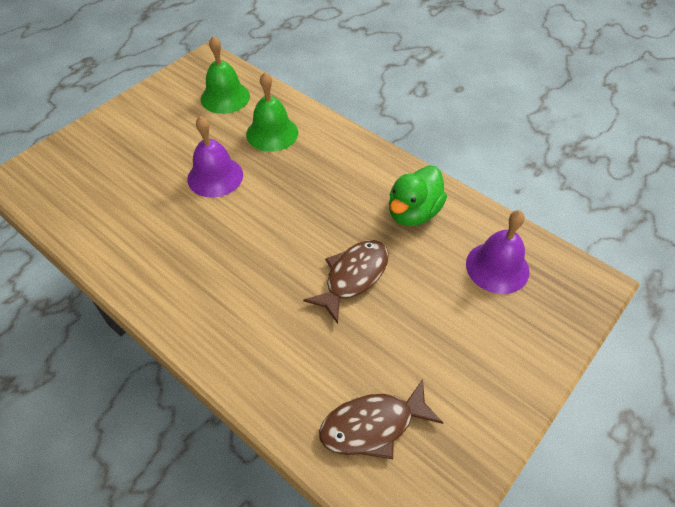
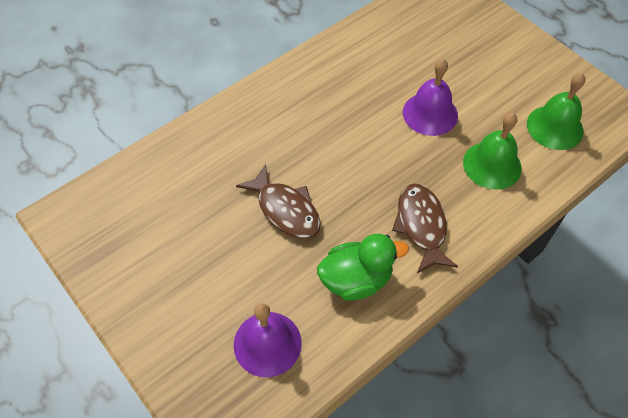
camera: 100 degrees right, 5 degrees up
(373, 425) = (143, 200): brown fish -> brown fish (421, 225)
(413, 212) = (356, 279): green duck -> green duck turned 120 degrees clockwise

